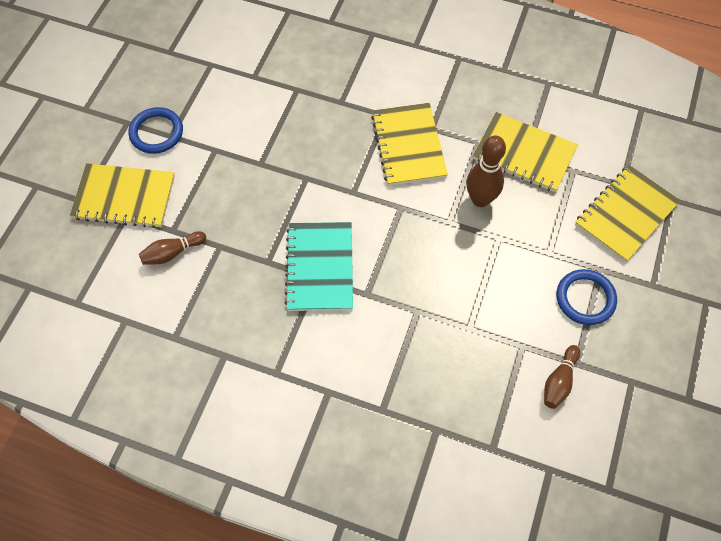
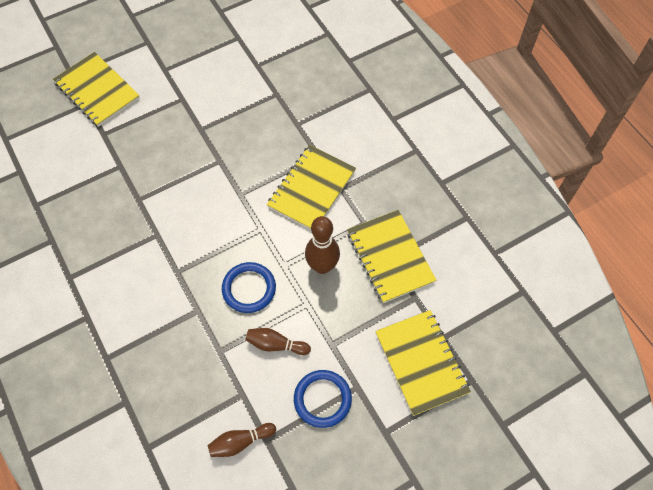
camera: 40 degrees right, 0 degrees up
(156, 132) = (158, 61): blue ring -> blue ring (249, 289)
(172, 253) = (88, 149): brown bowling pin -> brown bowling pin (276, 344)
(320, 267) = (166, 229): turquoise notebook -> none
(626, 214) = (421, 363): yellow notebook -> yellow notebook turned 75 degrees clockwise

